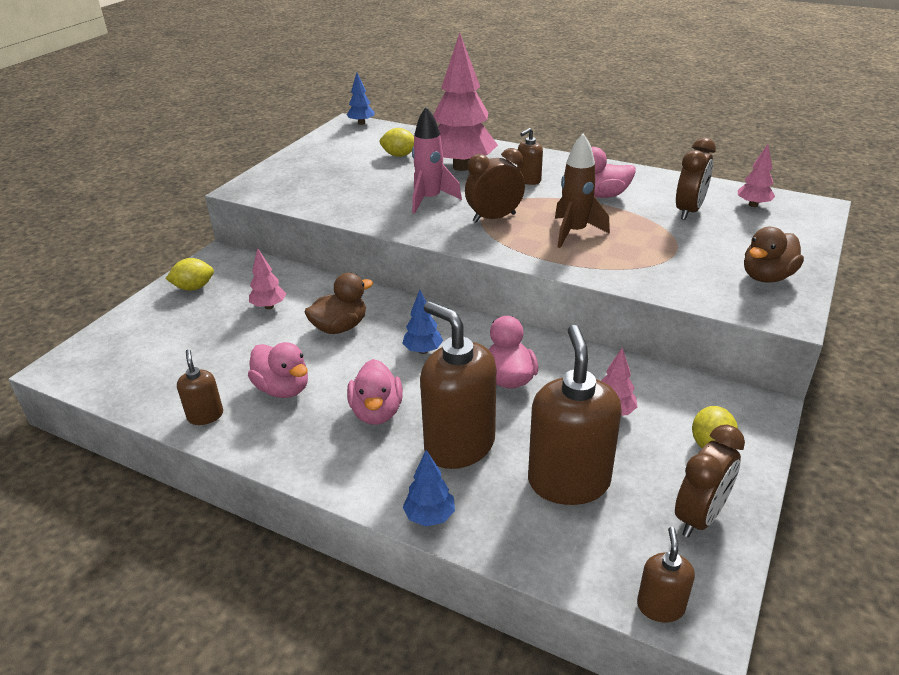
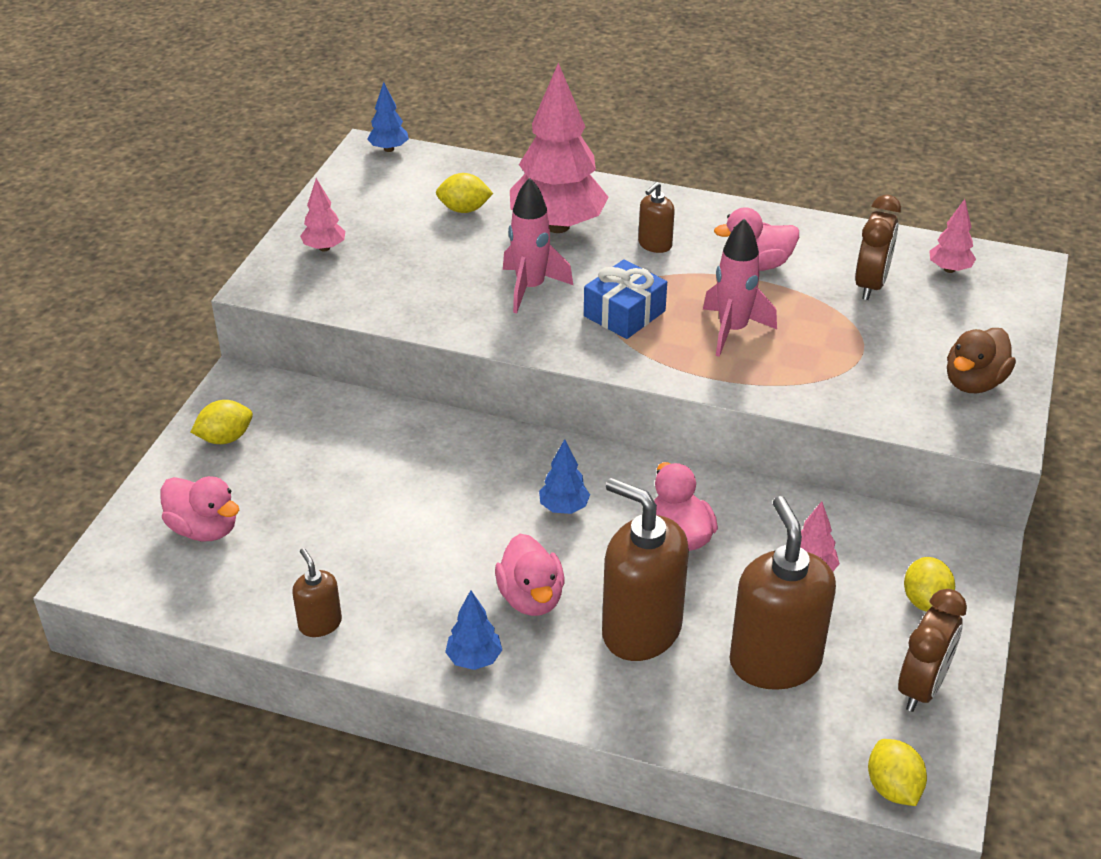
camera: 10 degrees left, 5 degrees up
(269, 306) = (341, 459): pink tree -> pink tree (324, 248)
(283, 389) = (404, 578): pink duck -> pink duck (204, 529)
(340, 327) = (447, 483): brown duck -> none
(429, 516) = (629, 720): blue tree -> blue tree (474, 659)
(494, 218) = (624, 313): brown clock -> blue gift
(574, 232) = (732, 330): brown rocket -> pink rocket
(660, 606) = (893, 788): brown soap dispenser -> yellow lemon

